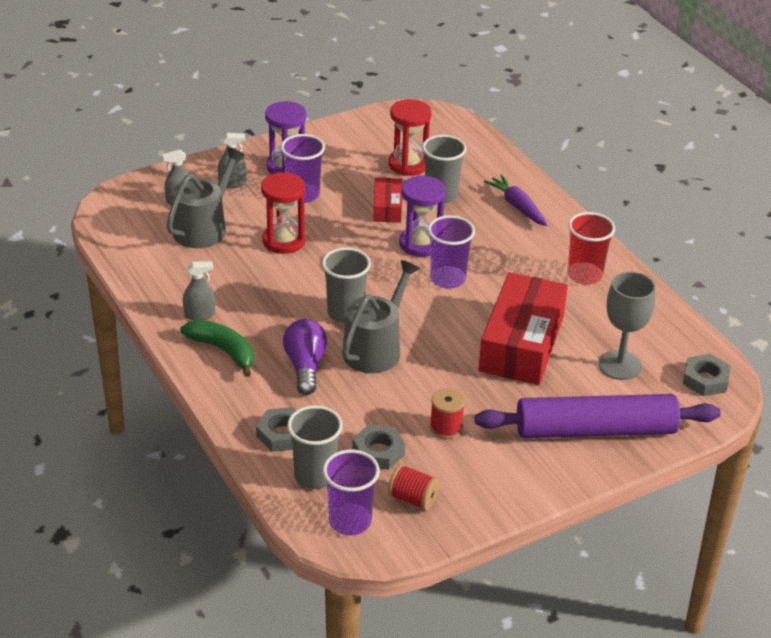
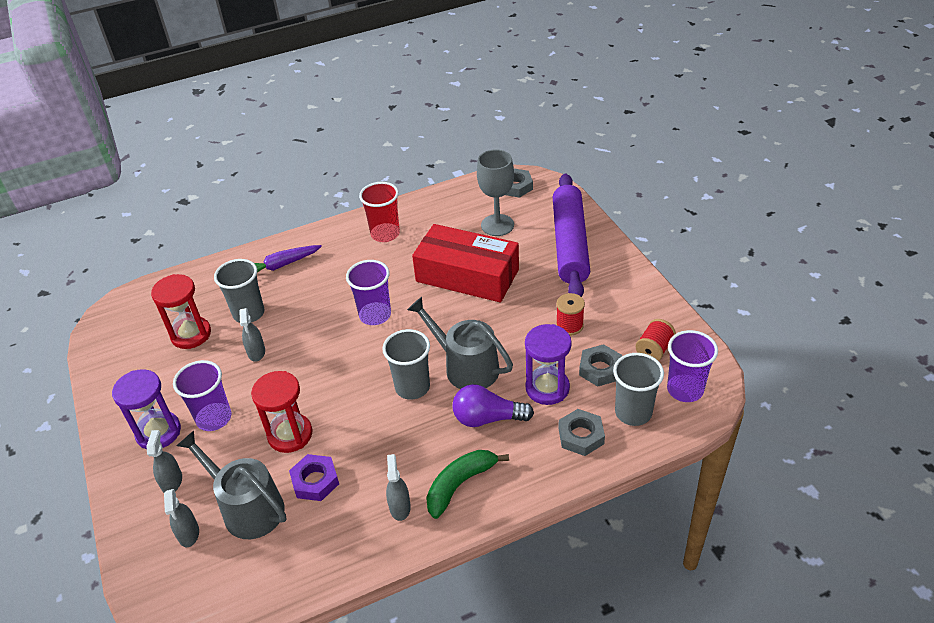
camera: 80 degrees left, 5 degrees up
(230, 262) = (315, 481): none -> purple nut
(387, 207) = (256, 352): red box -> grey spray bottle
(420, 244) = (320, 331): purple hourglass -> purple hourglass (547, 388)

